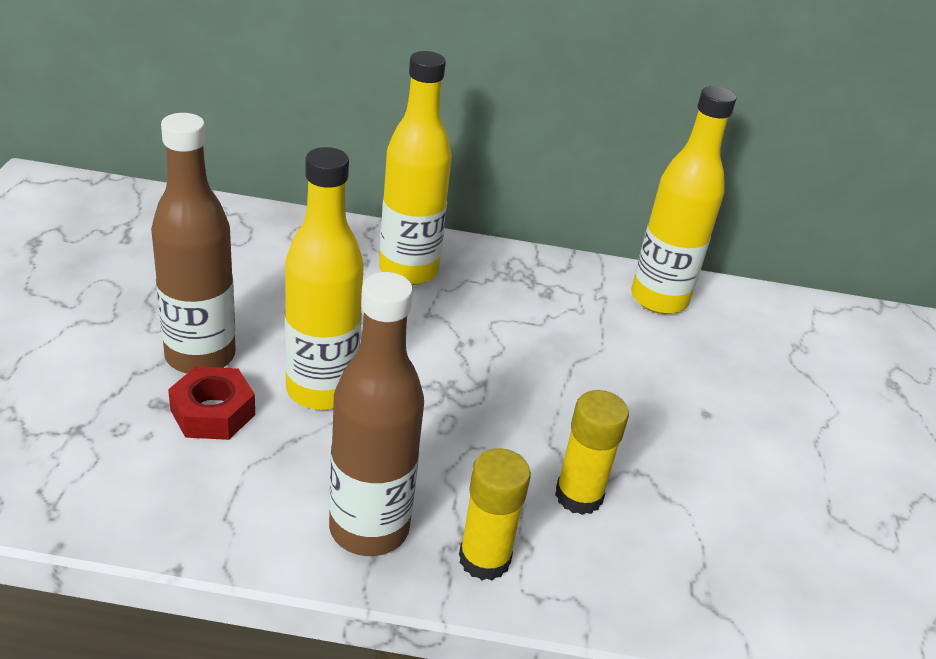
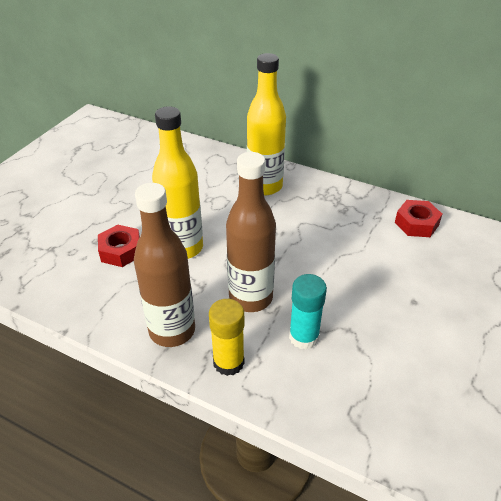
camera: 25 degrees right, 5 degrees up
(200, 356) = (129, 219): brown bottle -> brown bottle (250, 298)
(579, 496) = (304, 337): yellow glue stick -> turquoise glue stick
(659, 299) = (416, 223): yellow bottle -> red nut

